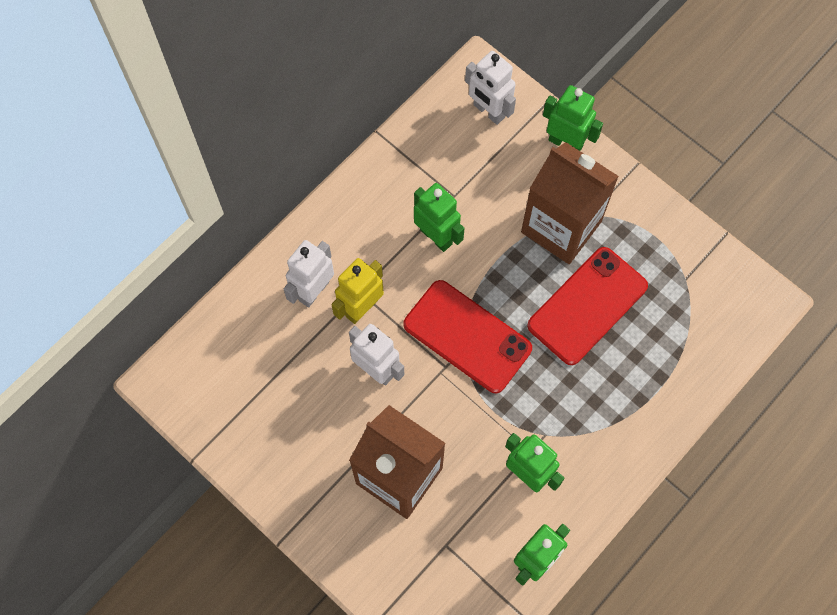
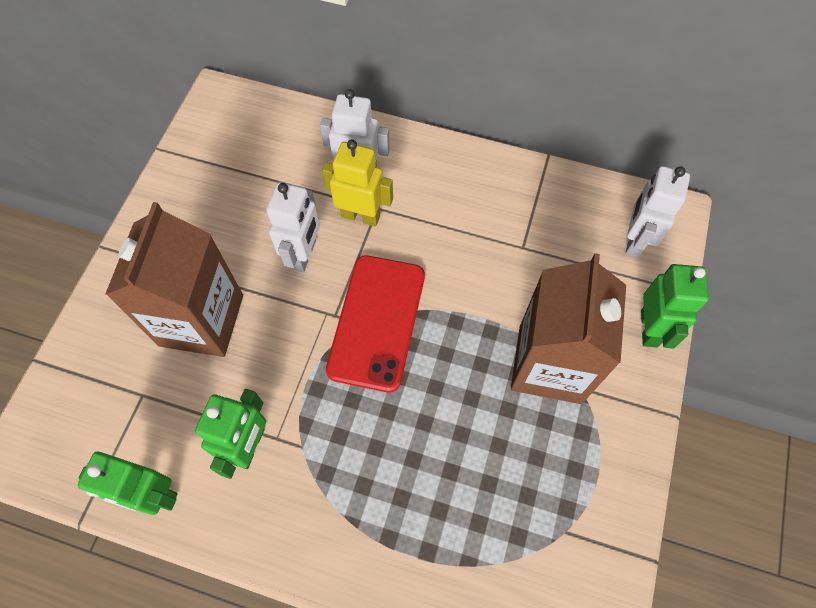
camera: 65 degrees right, 5 degrees down
(436, 236) = (470, 249): green robot -> none
(587, 306) = (472, 430): red phone -> none

